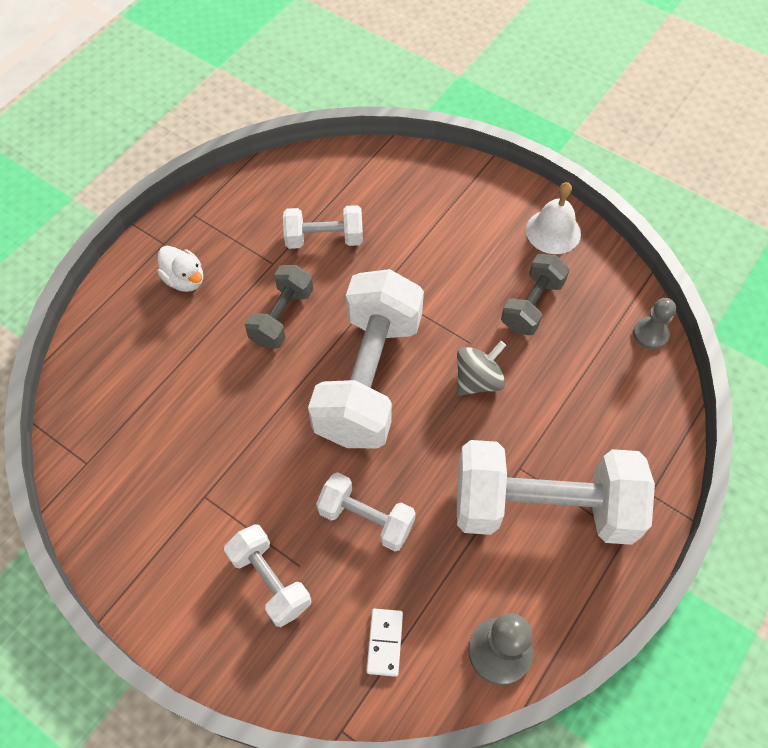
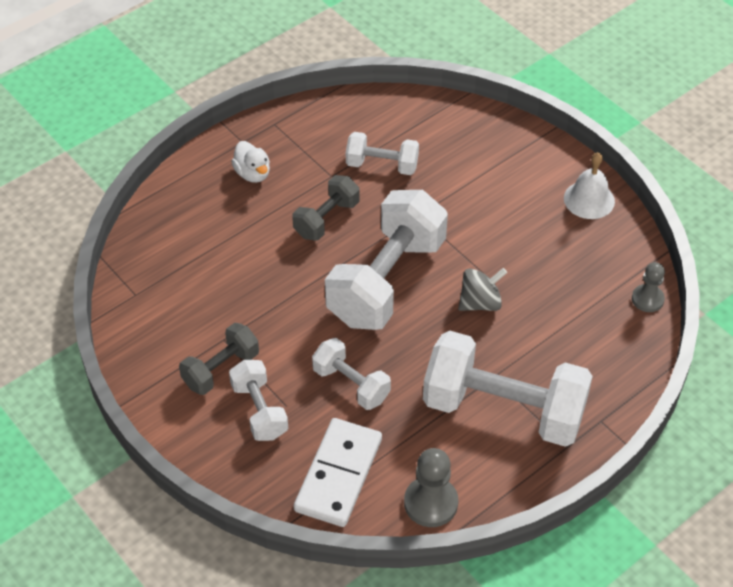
camera: 15 degrees right, 10 degrees down
(385, 642) = (339, 475): white domino -> white domino, size x2.08
(532, 305) = (548, 254): grey dumbbell -> grey dumbbell (221, 369)

